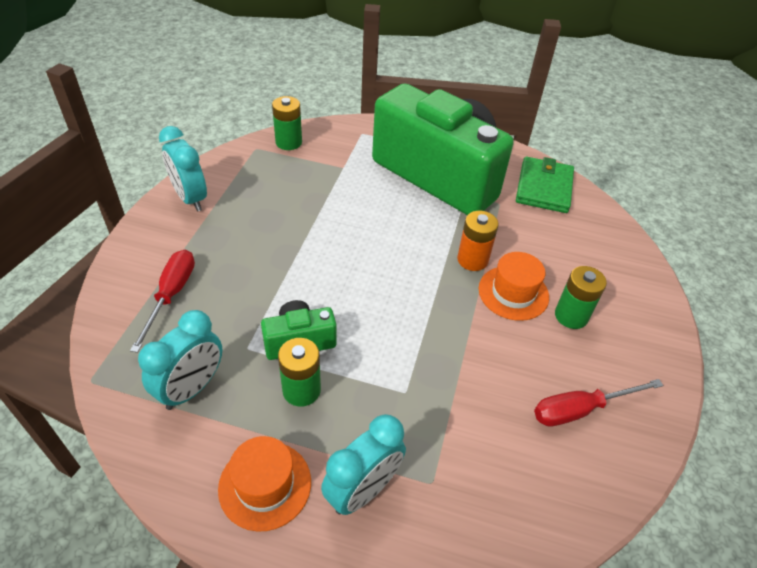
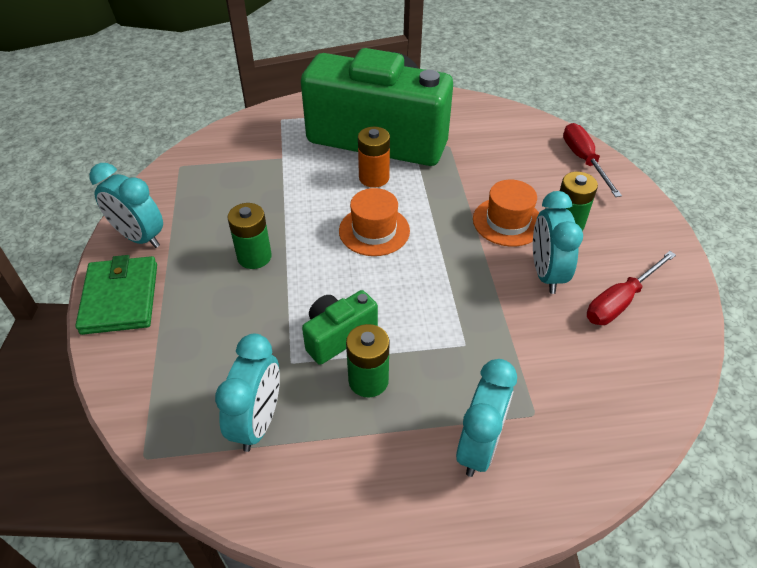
camera: 20 degrees left, 0 degrees up
(171, 295) = (179, 340): red screwdriver -> red screwdriver (584, 160)
(265, 485) = (386, 481): orange hat -> orange hat (374, 231)
(288, 142) = (211, 150): green battery -> green battery (254, 257)
(472, 260) = (455, 204): orange battery -> orange battery (374, 178)
(521, 355) = (546, 273): none -> turquoise clock
(544, 188) = (480, 119): green wallet -> green wallet (120, 298)

